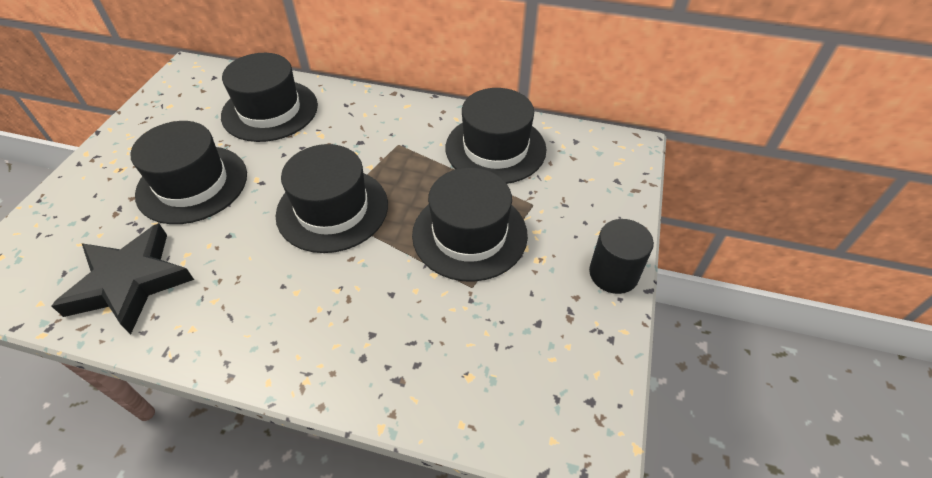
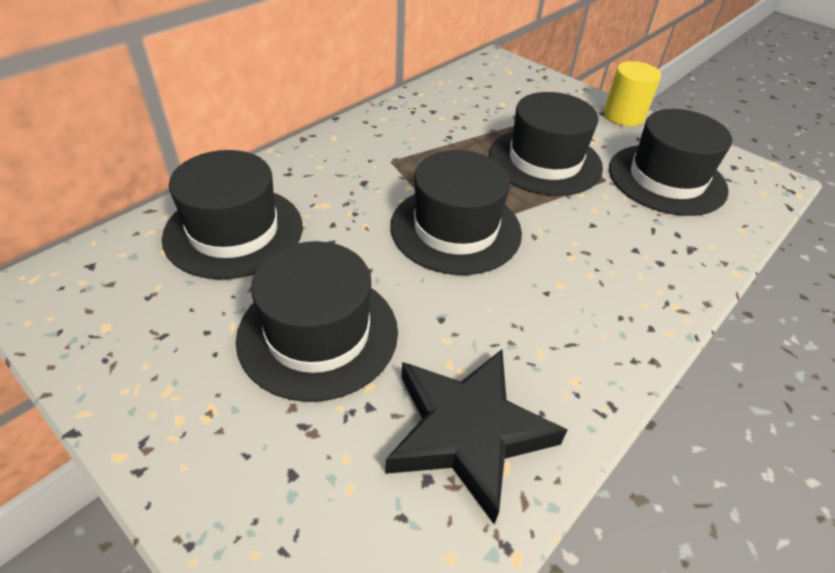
camera: 65 degrees left, 5 degrees down
(495, 148) = (446, 113): black hat -> black hat (666, 179)
(613, 273) = (623, 116): black cylinder -> yellow cylinder

